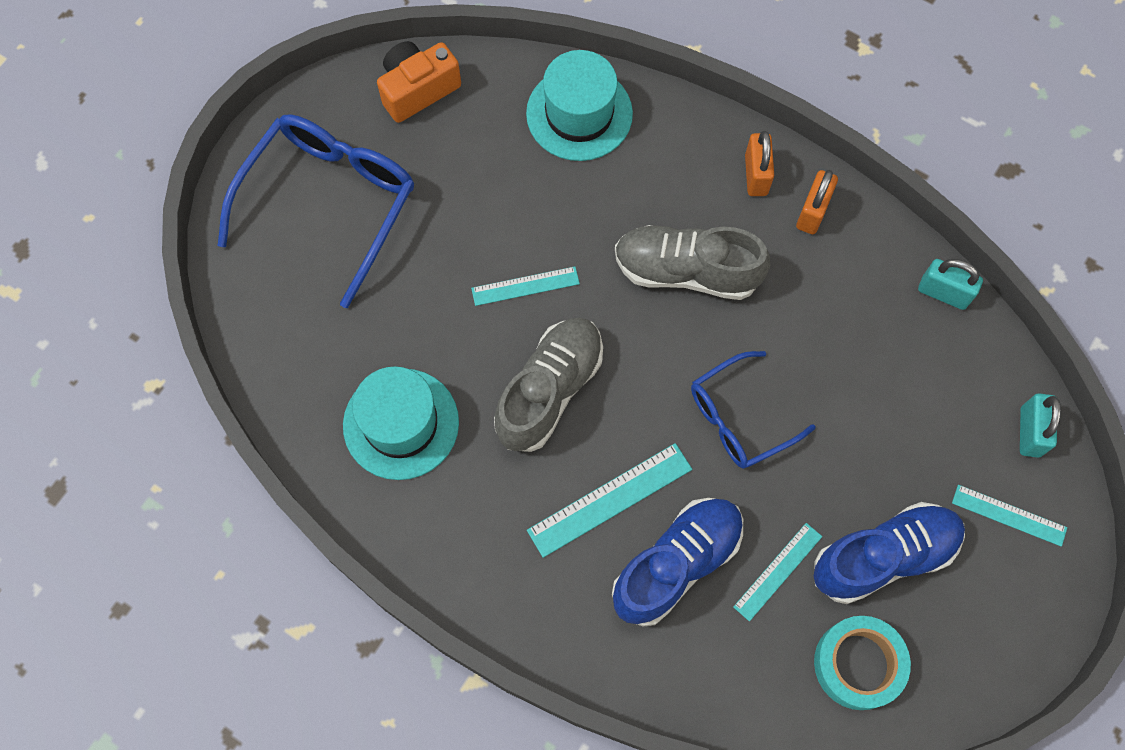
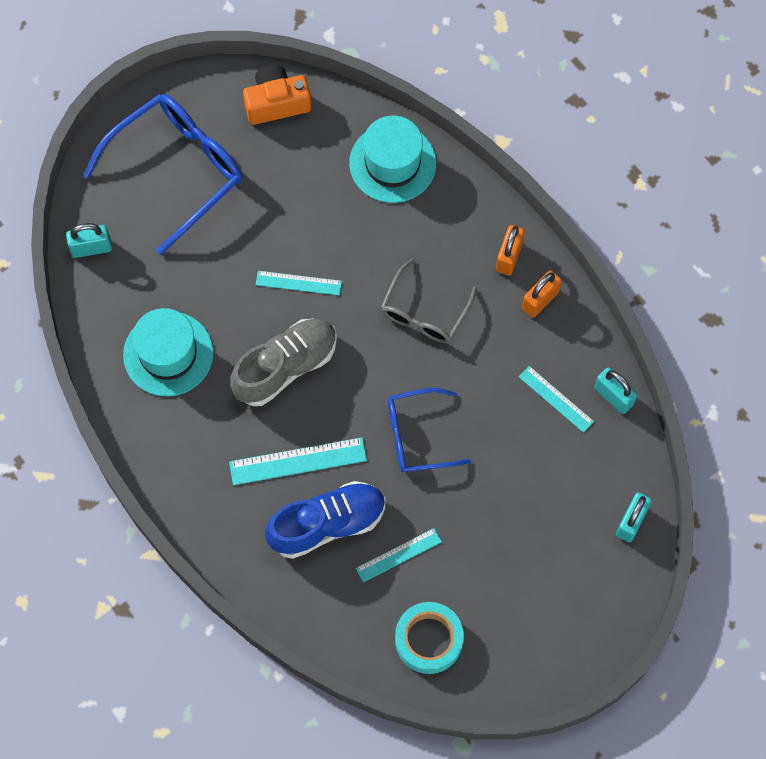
camera: 20 degrees right, 0 degrees up
(259, 328) = (91, 248): none -> turquoise padlock
(686, 271) = (424, 313): grey shoe -> grey glasses
(883, 557) = (480, 572): blue shoe -> none
(1009, 515) = (587, 576): turquoise ruler -> turquoise ruler (556, 399)

